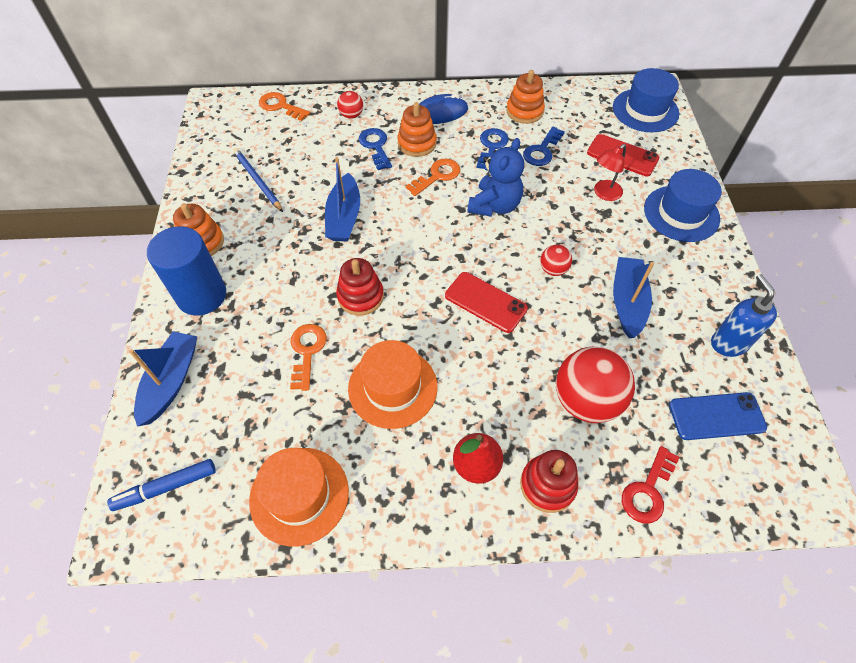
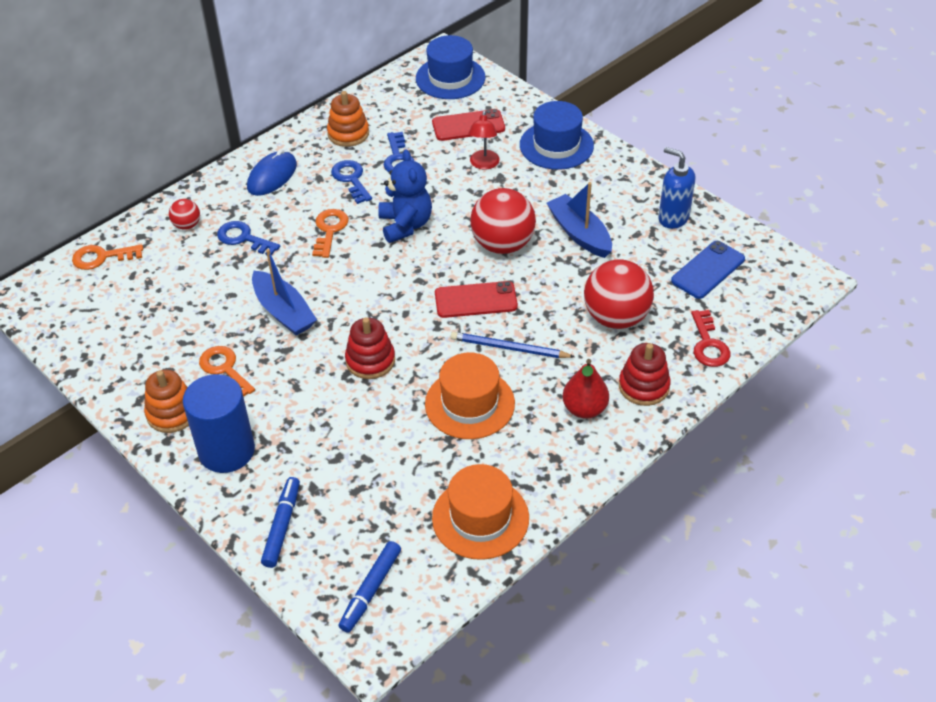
camera: 40 degrees left, 10 degrees down
(171, 382) = (282, 526): blue boat -> blue marker
(257, 181) = (162, 333): blue pencil -> blue pencil (509, 348)
(307, 351) = (372, 427): orange key -> orange key (225, 369)
(417, 143) = (280, 214): orange stacking toy -> none
(553, 269) = (502, 244): red ball -> red ball, size x2.07

